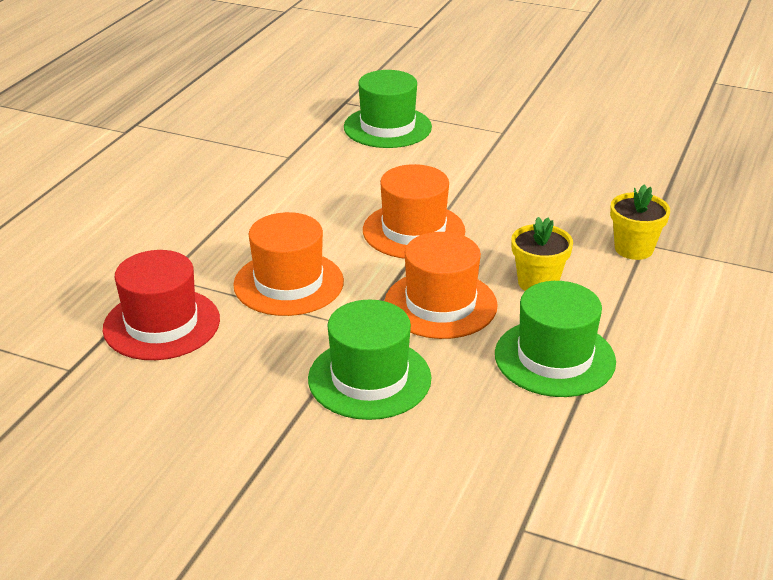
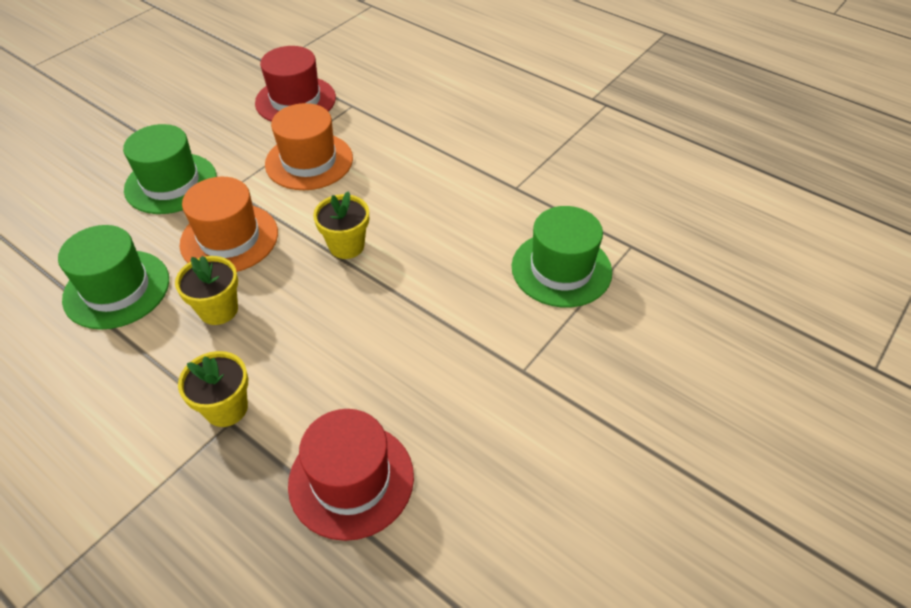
camera: 105 degrees right, 15 degrees up
(413, 231) = (346, 246): orange hat -> yellow flower pot
(645, 182) = (351, 480): none -> red hat

